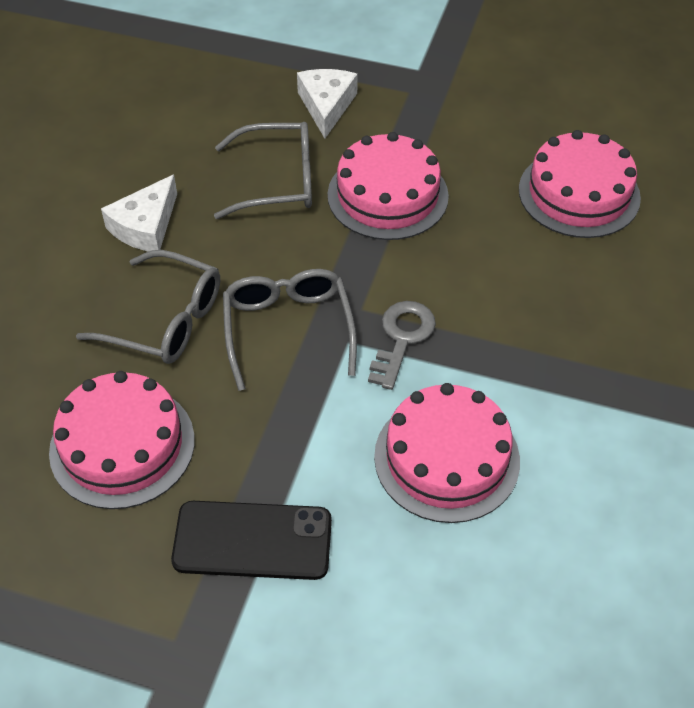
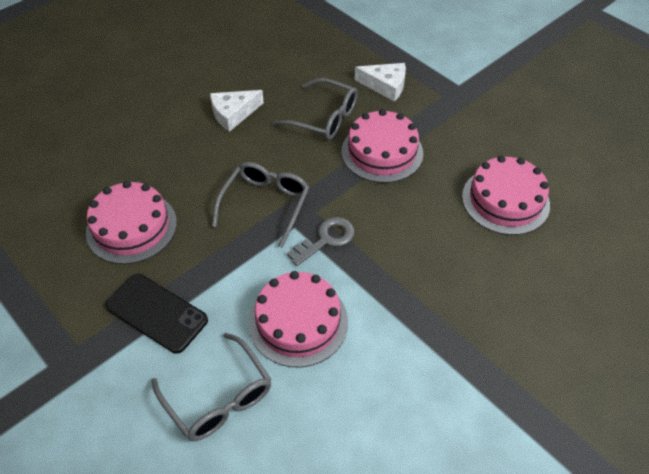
camera: 30 degrees right, 0 degrees up
(165, 320) = (204, 170): grey glasses -> grey glasses (218, 397)
(326, 106) = (385, 86): white cheese -> white cheese turned 75 degrees clockwise

